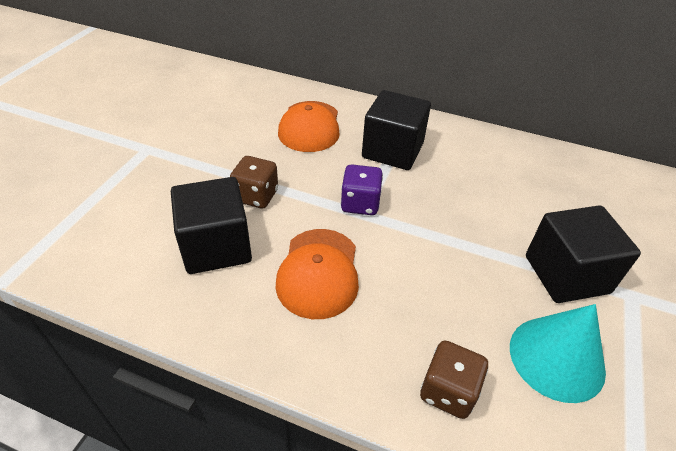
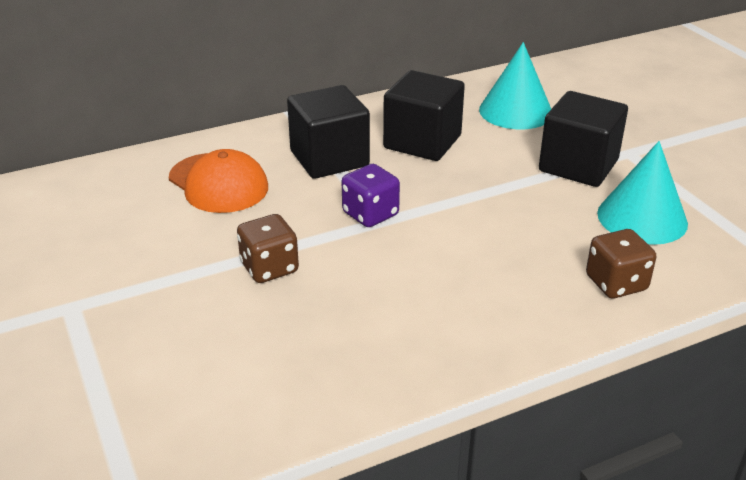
camera: 45 degrees left, 10 degrees down
(216, 246) = (304, 327): black cube -> black cube (422, 142)
(318, 273) = (421, 282): orange cap -> none
(579, 198) = (515, 111): none -> turquoise cone

